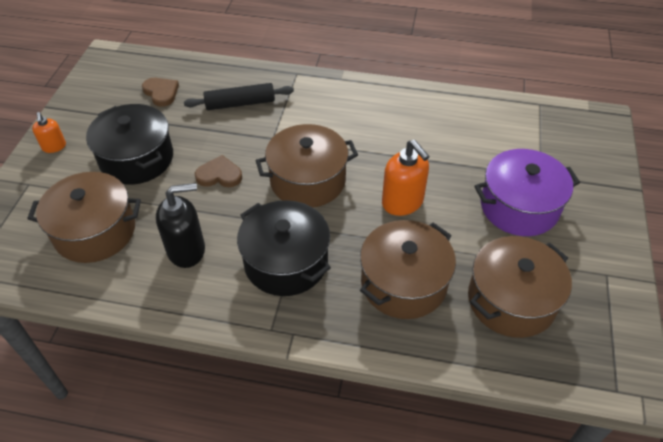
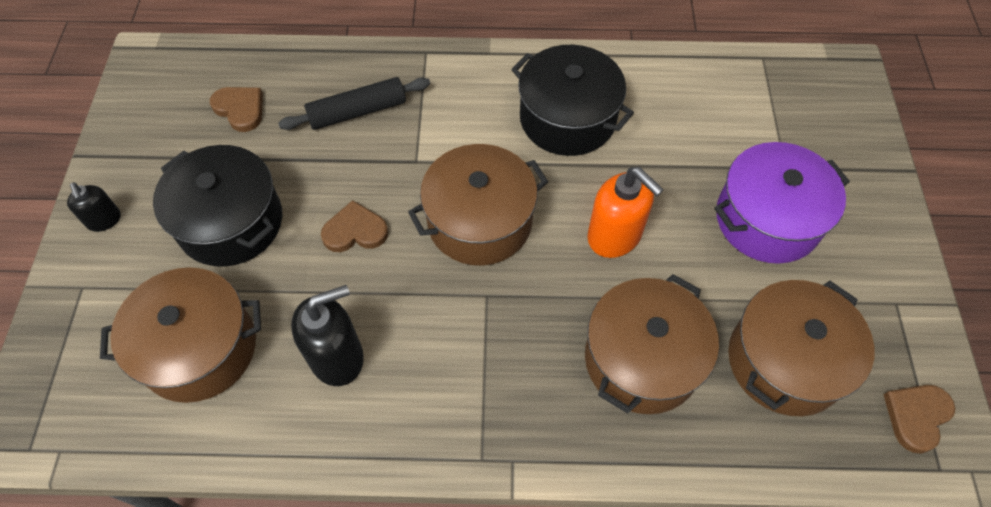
camera: 10 degrees left, 10 degrees up
(54, 147) = (104, 220): orange soap dispenser -> black soap dispenser
(286, 262) = (478, 353): black pot -> black pot (567, 118)
(605, 352) = (916, 416): none -> brown heart

